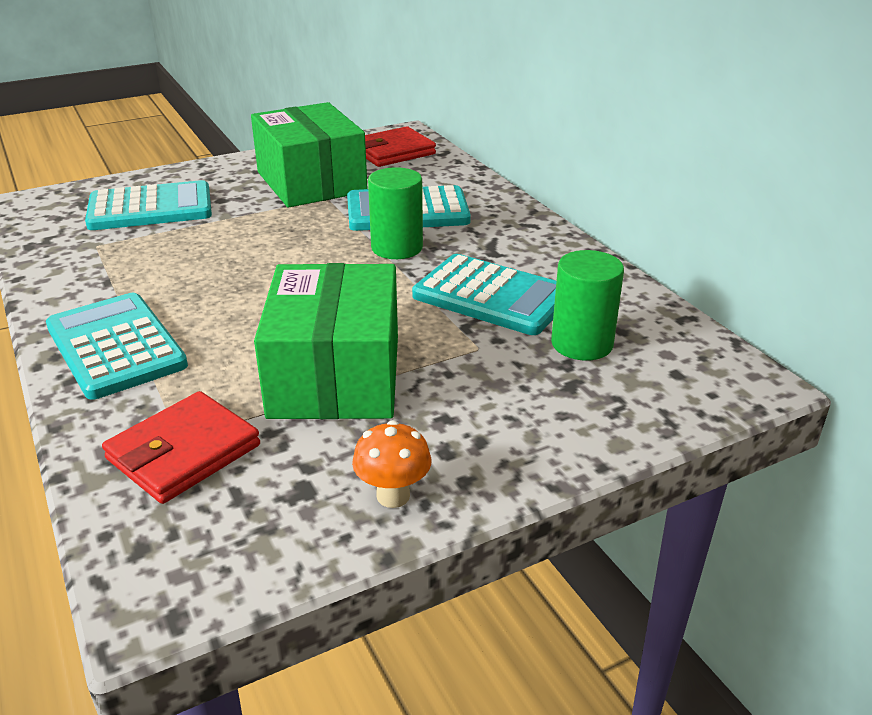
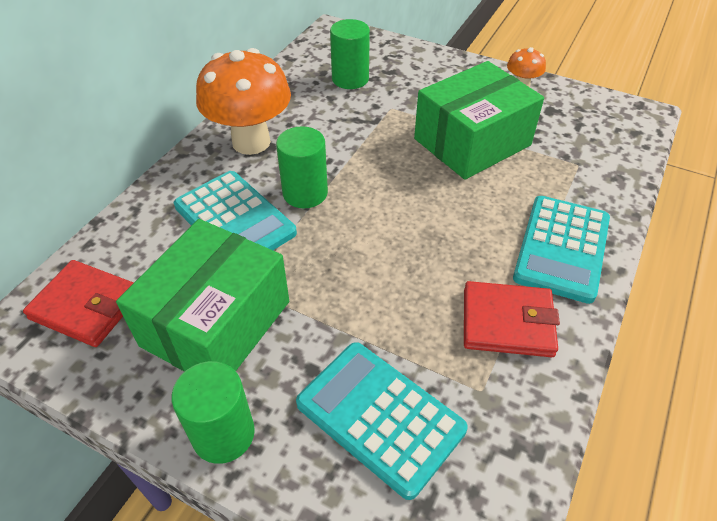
camera: 125 degrees left, 15 degrees up
(184, 452) = (583, 156): red wallet -> red wallet (507, 322)
(228, 167) = (223, 434): none -> green cylinder
(492, 296) = (331, 124): turquoise calculator -> none
(514, 245) = (251, 142): none -> orange mushroom

